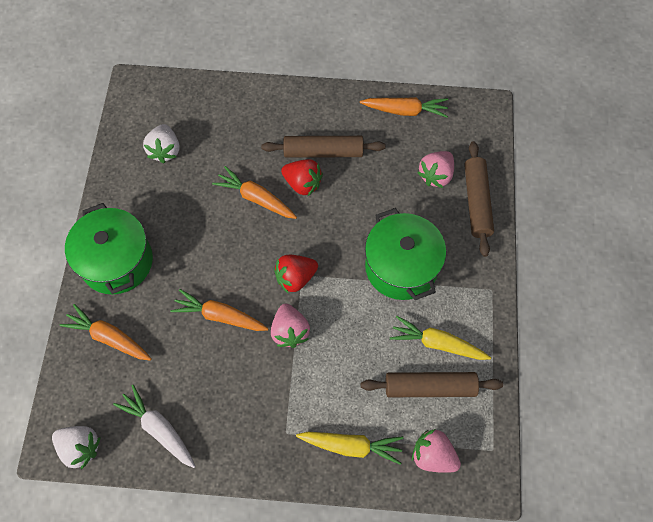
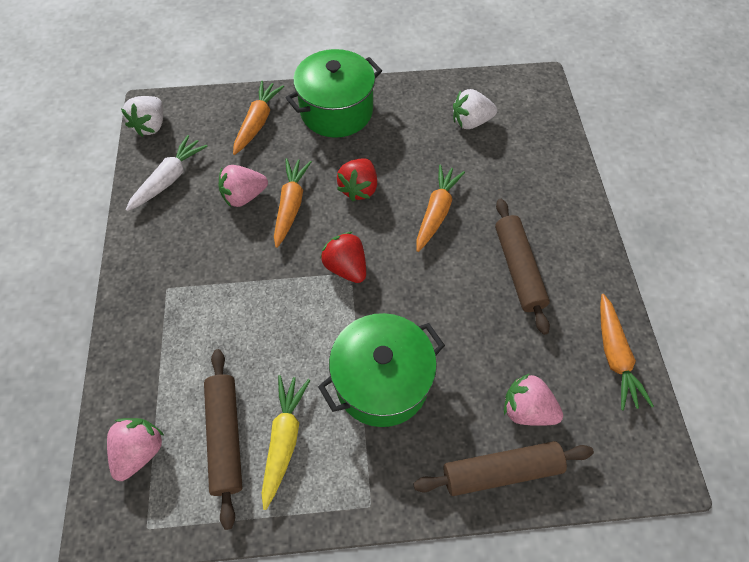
camera: 80 degrees right, 5 degrees down
(290, 331) = (281, 272): pink strawberry -> pink strawberry (244, 196)
(302, 184) = (468, 254): red strawberry -> red strawberry (359, 188)
(351, 446) = (152, 356): yellow carrot -> none

